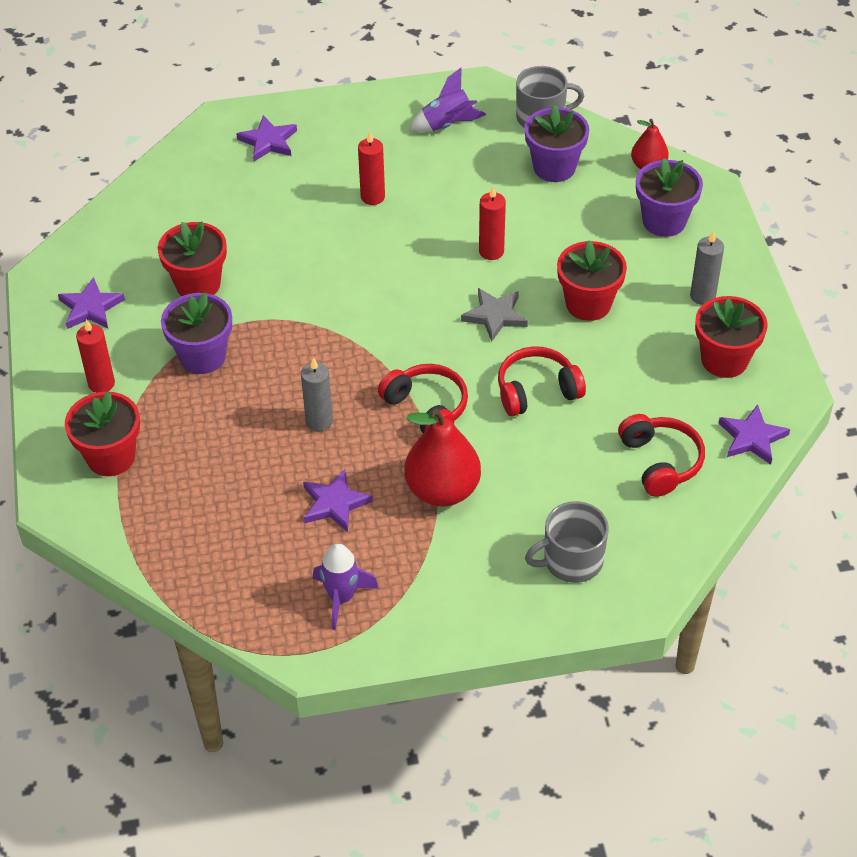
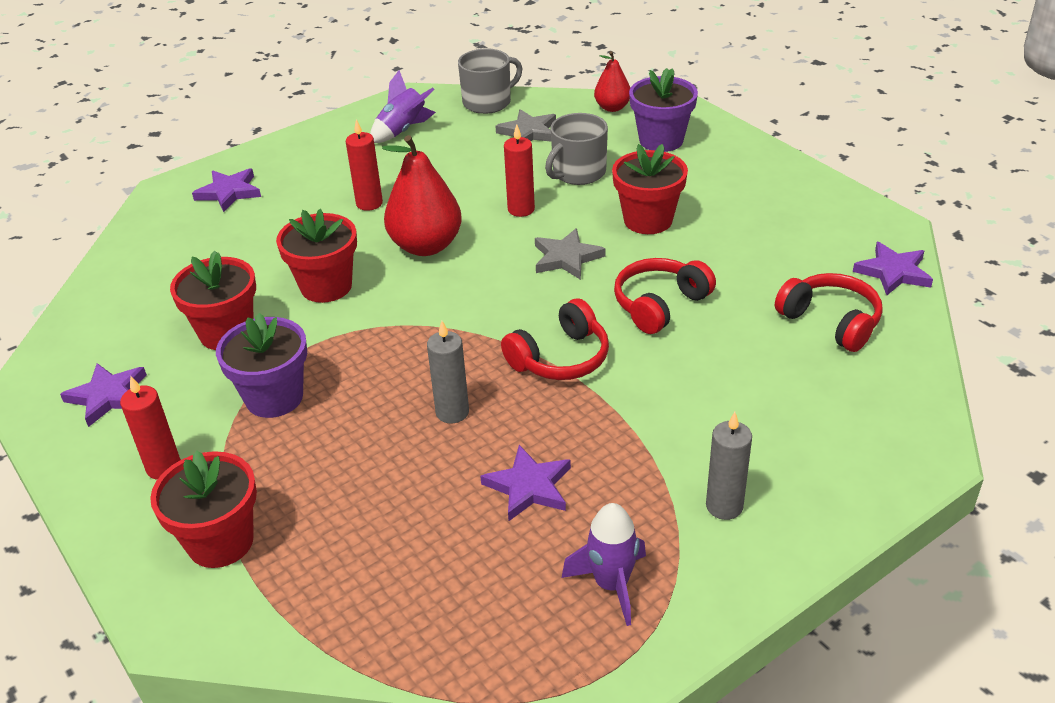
camera: 25 degrees left, 10 degrees down
(427, 408) = (560, 358): red headphones -> red headphones turned 120 degrees clockwise
(442, 490) = (637, 427): red pear -> red pear (426, 246)
(554, 167) = (529, 132): purple flower pot -> grey star
(571, 560) = (827, 442): grey mug -> grey mug (578, 172)
(702, 296) = (745, 182): grey candle -> grey candle (724, 506)
(724, 360) = (810, 222): red flower pot -> red flower pot (326, 286)

